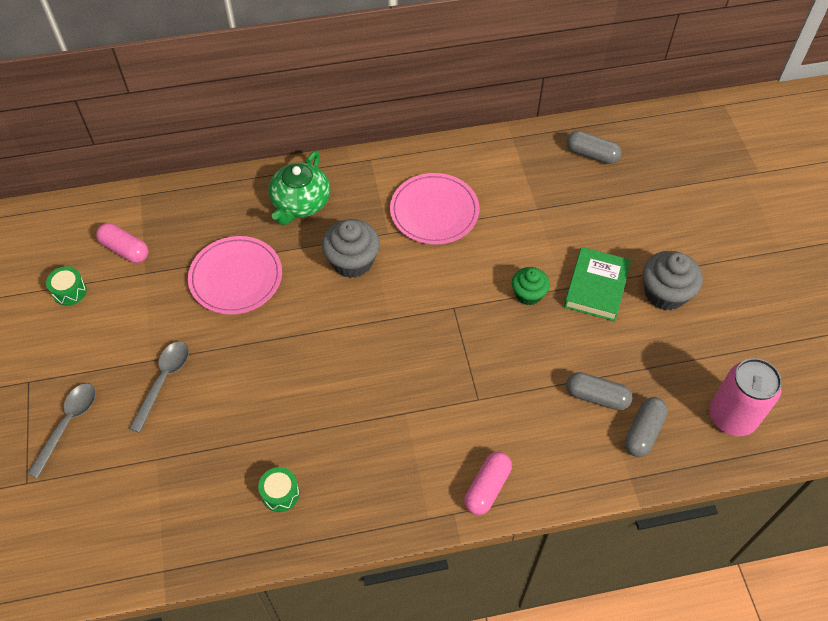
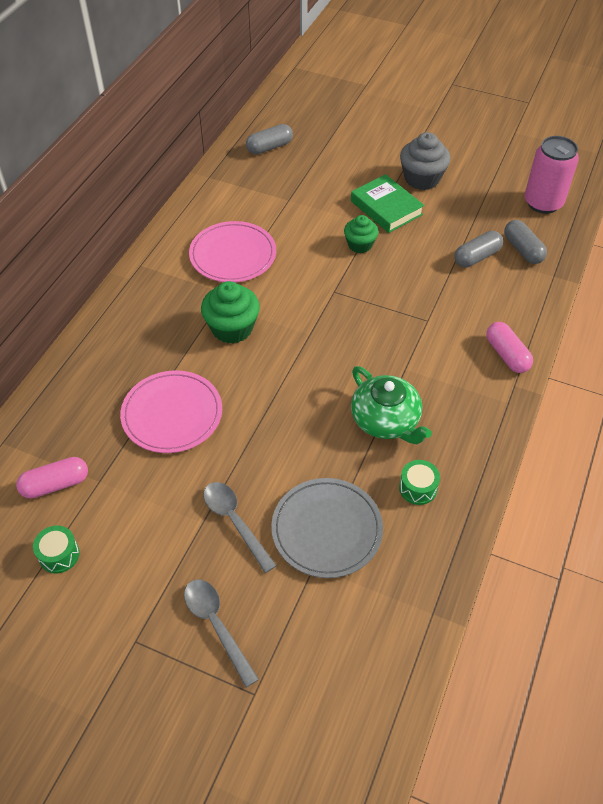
camera: 55 degrees left, 5 degrees down
(196, 448) = (327, 529): none -> grey plate
(300, 203) = (137, 331): green teapot -> green teapot (386, 420)
(352, 261) = (232, 328): grey cupcake -> green cupcake

